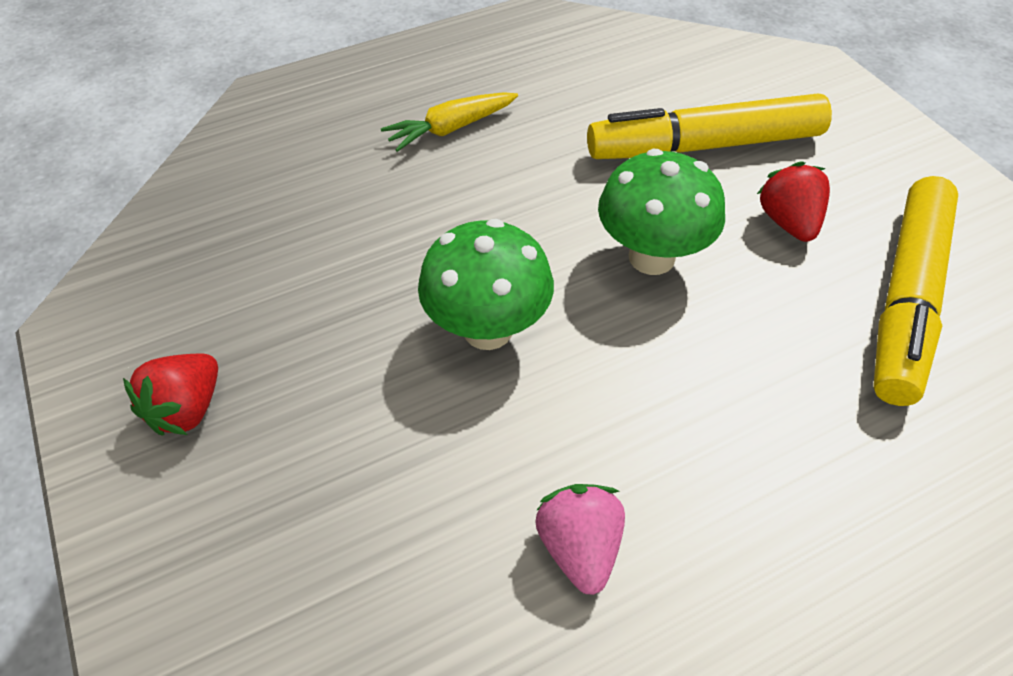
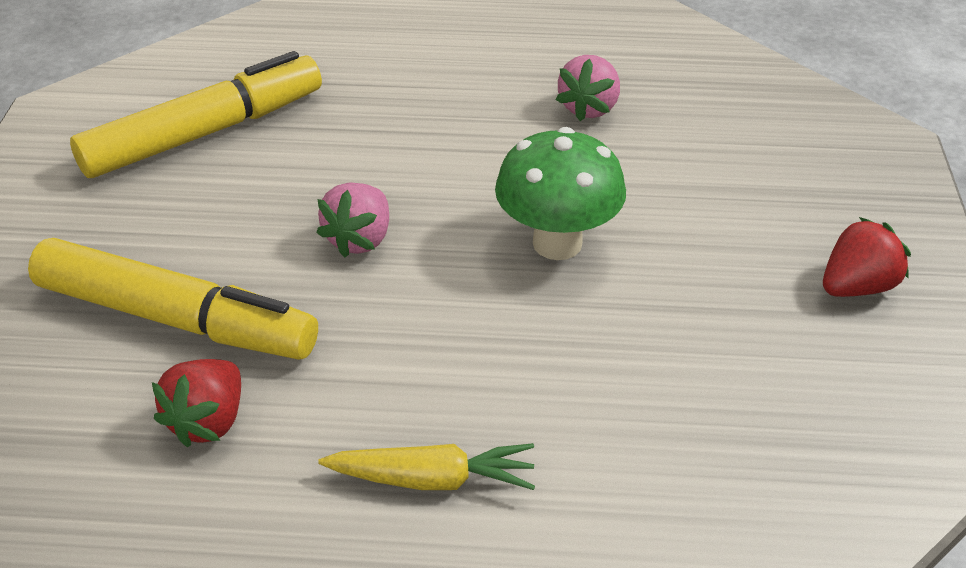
camera: 150 degrees left, 10 degrees down
(651, 257) = (360, 239): green mushroom -> pink strawberry
(788, 222) = (206, 216): red strawberry -> red strawberry (208, 421)

